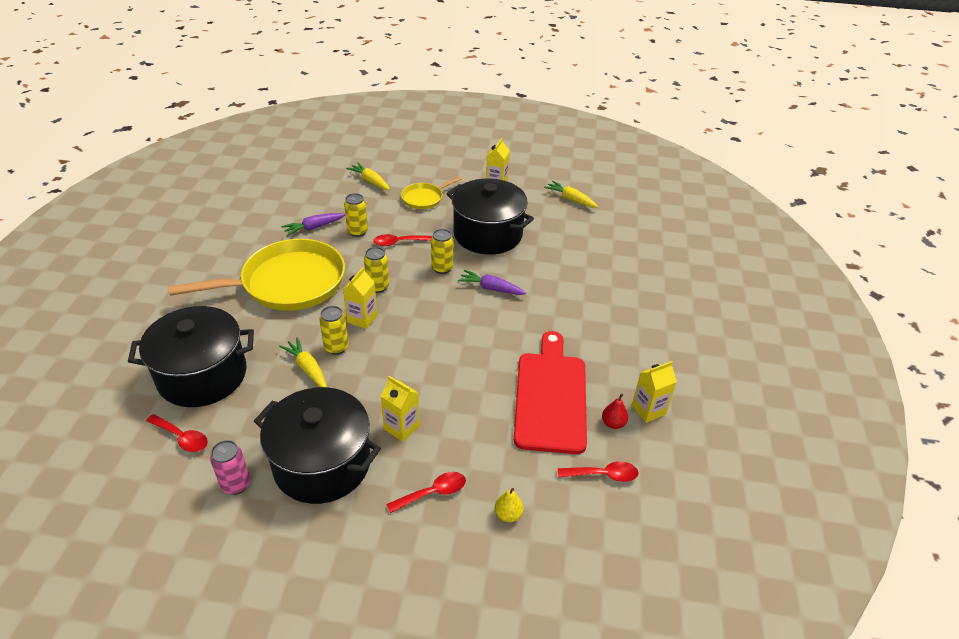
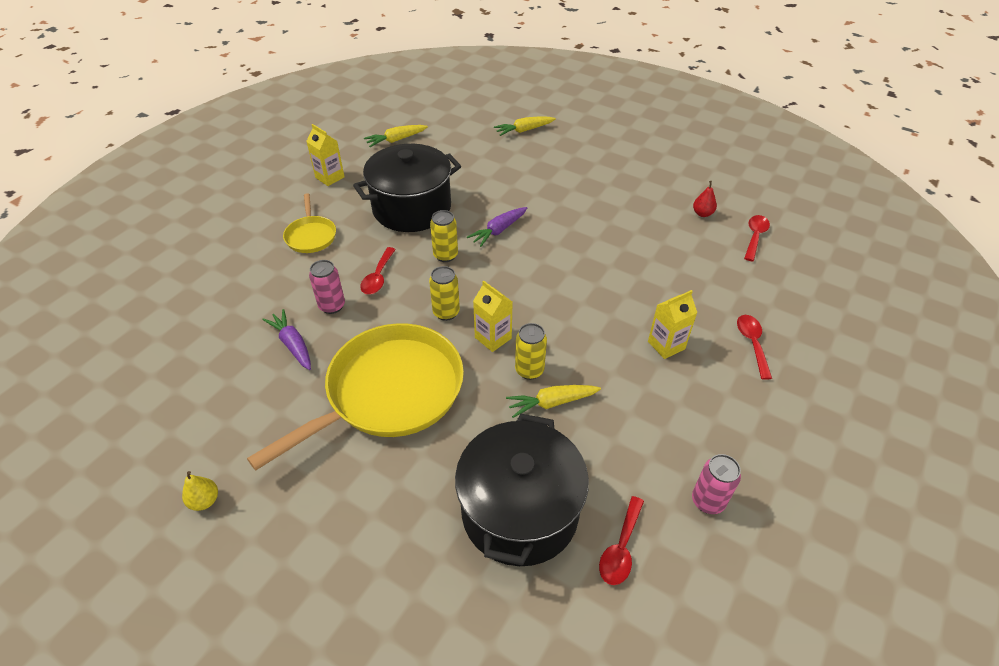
camera: 65 degrees left, 5 degrees up
(182, 437) = (621, 548): red spoon -> red spoon turned 150 degrees clockwise
(288, 283) = (389, 392): yellow pan -> yellow pan turned 45 degrees clockwise
(314, 228) = (293, 344): purple carrot -> purple carrot turned 150 degrees clockwise
(322, 464) = (697, 418): black pot -> none
(357, 231) = (332, 306): yellow can -> pink can
(370, 181) = (236, 271): yellow carrot -> yellow carrot (524, 130)
(508, 514) = (785, 302): yellow pear -> yellow pear (205, 501)
(550, 397) = (660, 238): red cutting board -> none
(648, 410) = (693, 191): yellow carton -> none

